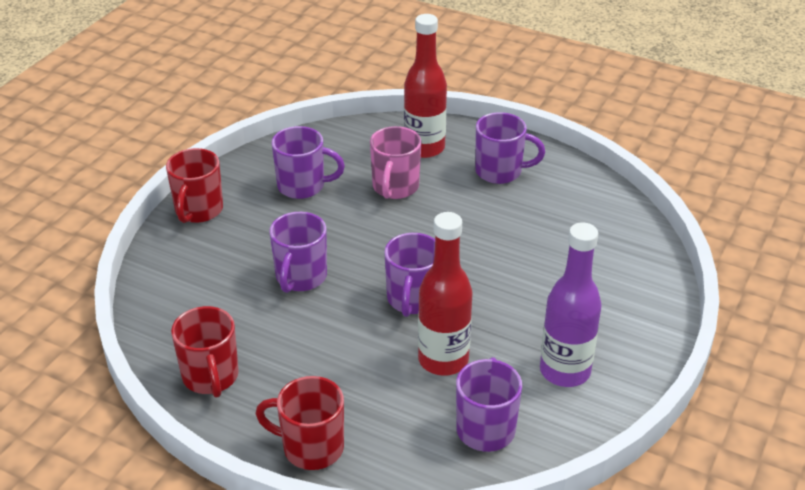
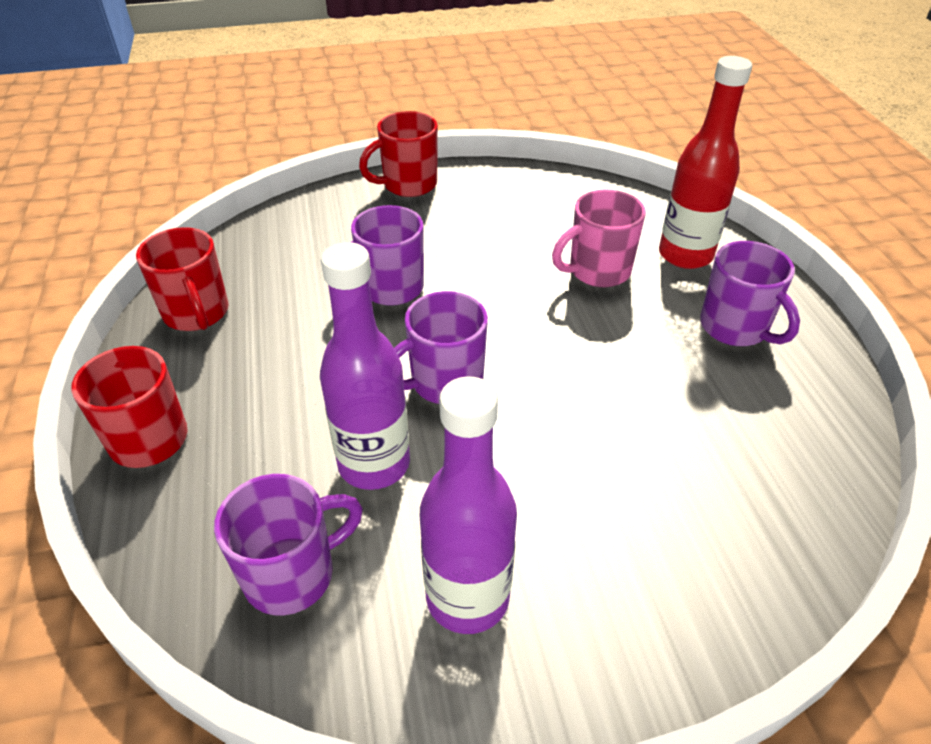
camera: 50 degrees right, 5 degrees up
(211, 377) = (197, 313): red mug -> red mug turned 60 degrees counterclockwise
(303, 186) = (517, 217): purple mug -> none
(443, 360) = (374, 464): red bottle -> purple bottle

